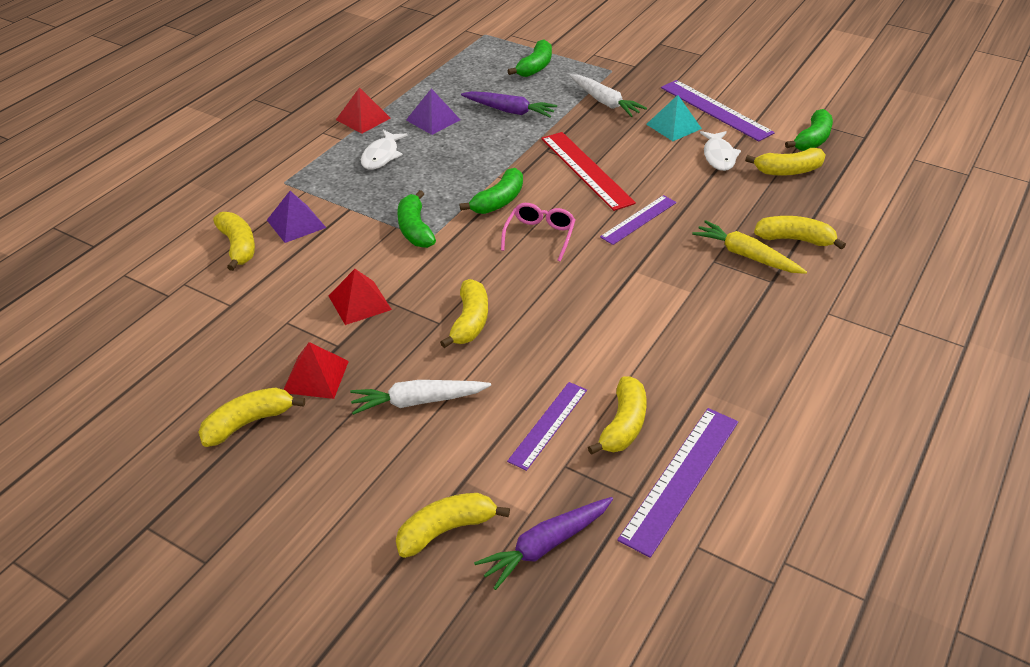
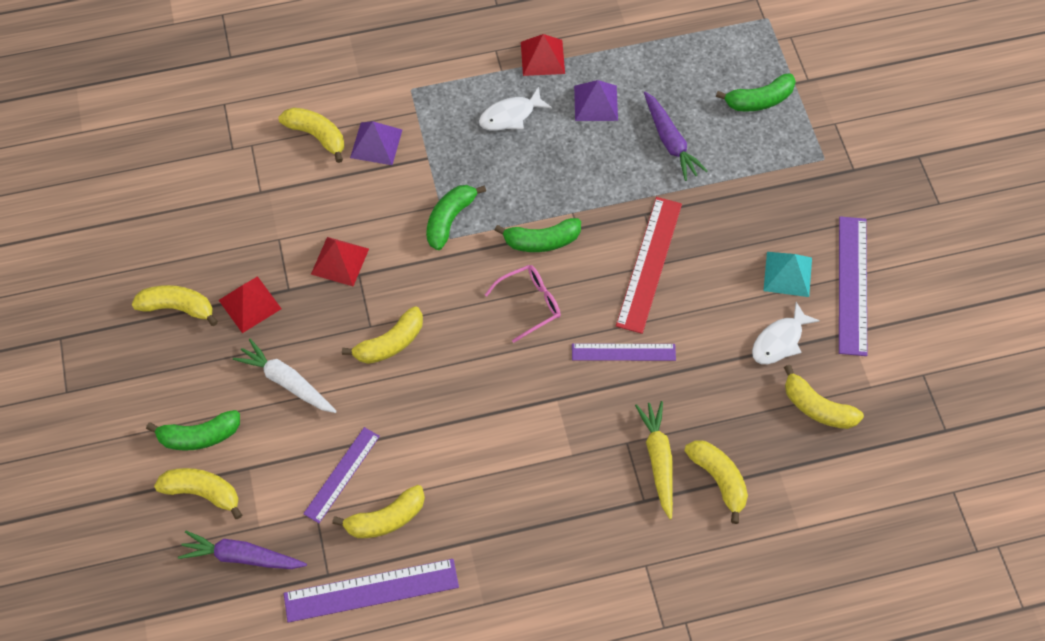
camera: 45 degrees right, 20 degrees up
(238, 246) = (317, 136): yellow banana -> yellow banana turned 75 degrees counterclockwise
(548, 425) = (342, 474): purple ruler -> purple ruler turned 45 degrees counterclockwise
(605, 102) = (765, 195): white carrot -> none
(812, 140) = (891, 392): green banana -> green banana (199, 436)

